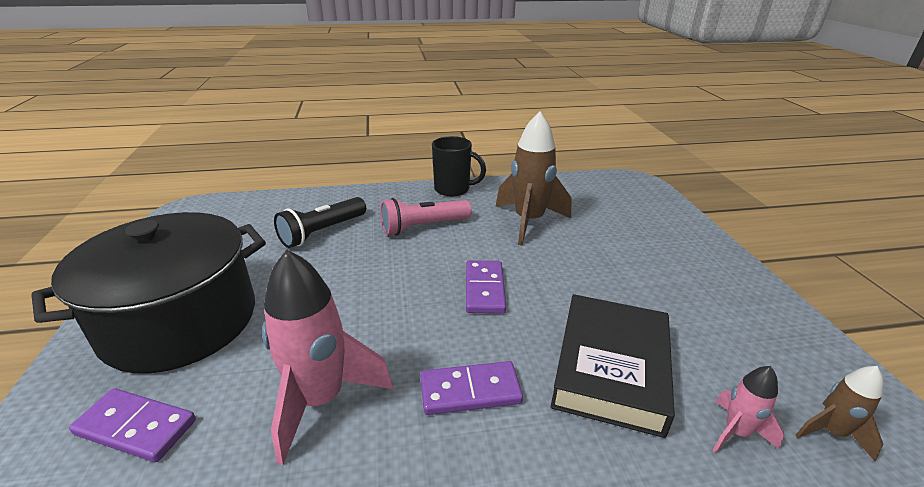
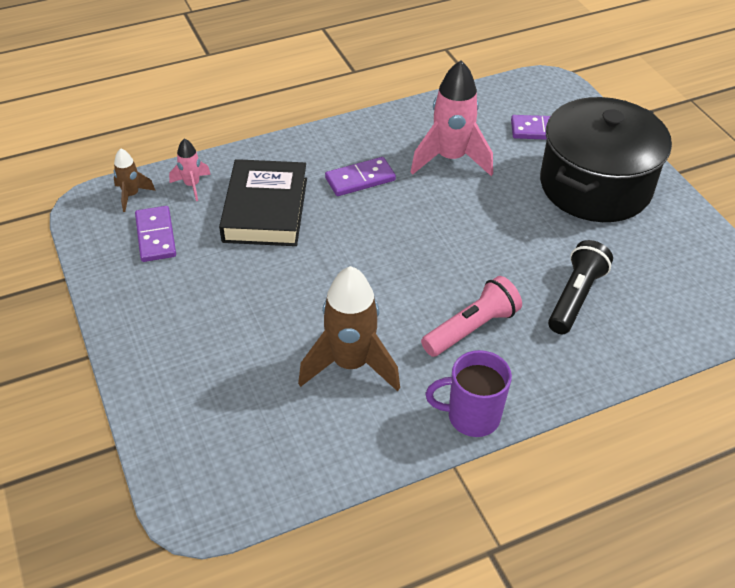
camera: 165 degrees right, 15 degrees up
(453, 189) = (471, 416): black mug -> purple mug
(484, 289) = (375, 257): purple domino -> purple domino (156, 236)

